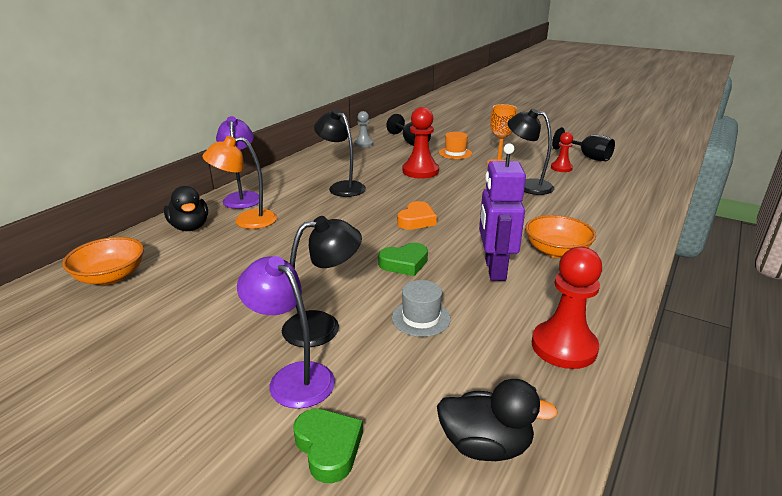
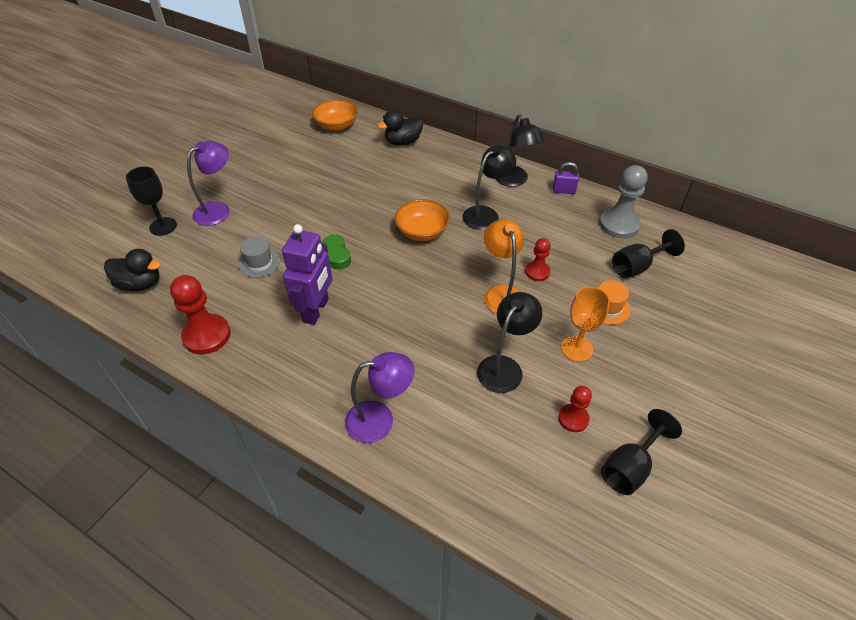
camera: 90 degrees right, 20 degrees up
(242, 197) = (458, 158): purple lamp -> purple lamp (380, 420)
(246, 221) = (413, 166): orange lamp -> orange lamp (502, 293)
(315, 157) = (564, 191): none -> purple padlock
(323, 326) = (262, 218): black lamp -> black lamp (514, 181)
(328, 448) = (163, 226): green heart -> black goblet
(363, 144) = (619, 225): grey pawn -> grey pawn, size x1.71
(416, 220) = (411, 265): orange heart -> none
(420, 171) = (537, 272): red pawn -> red pawn, size x0.58
(485, 445) = (140, 284): black duck -> black duck turned 90 degrees counterclockwise
(494, 269) = (316, 310): purple robot -> purple robot turned 105 degrees clockwise
(556, 251) = (342, 361): orange bowl -> orange bowl (422, 232)

